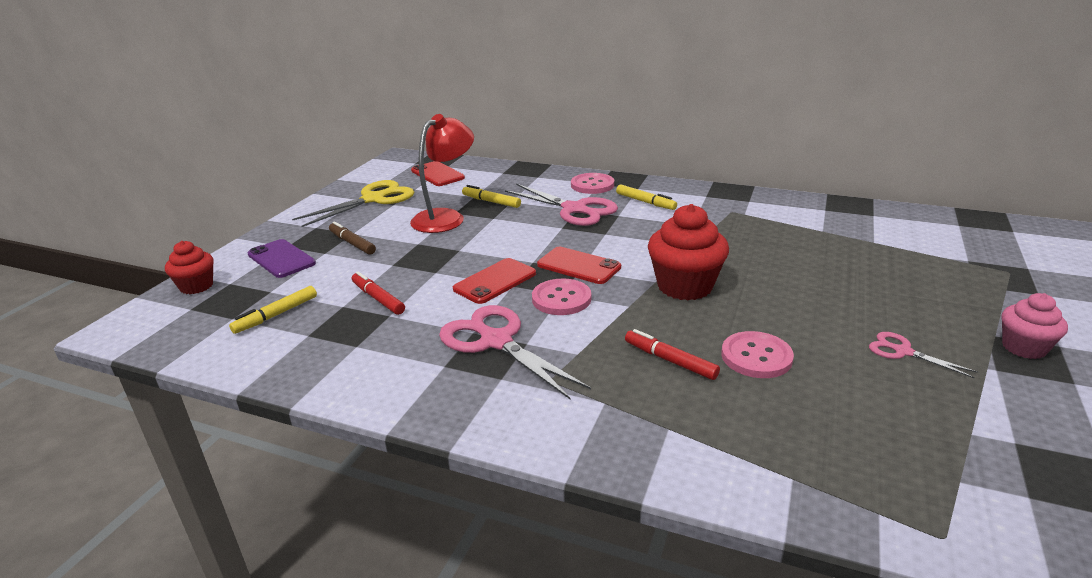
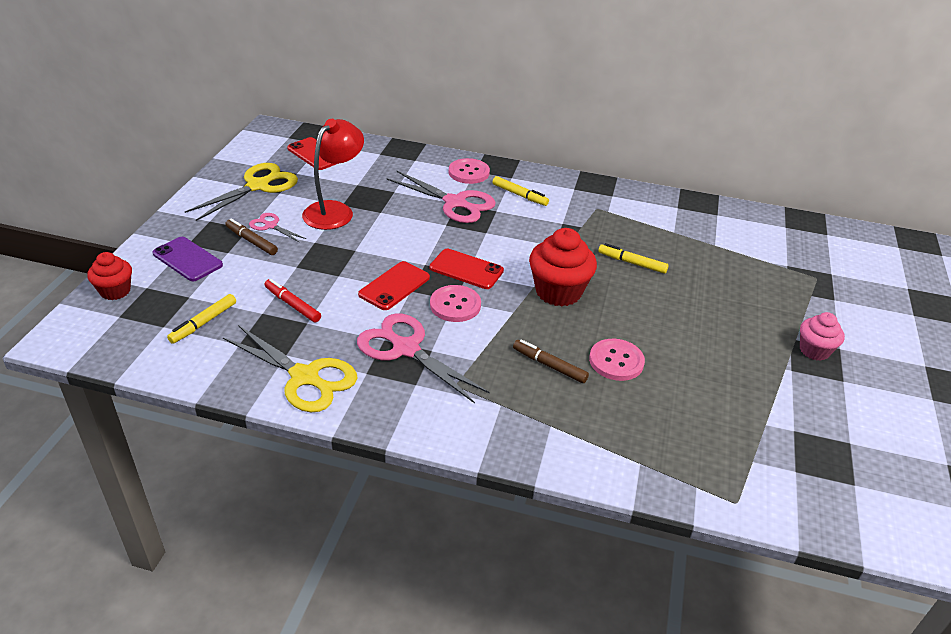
camera: 10 degrees left, 10 degrees up
(371, 369) = (305, 377): none -> yellow scissors
(491, 202) = (375, 192): yellow marker -> yellow marker (632, 263)
(670, 360) = (549, 365): red marker -> brown marker
(902, 351) = (726, 355): pink scissors -> pink scissors (270, 226)

